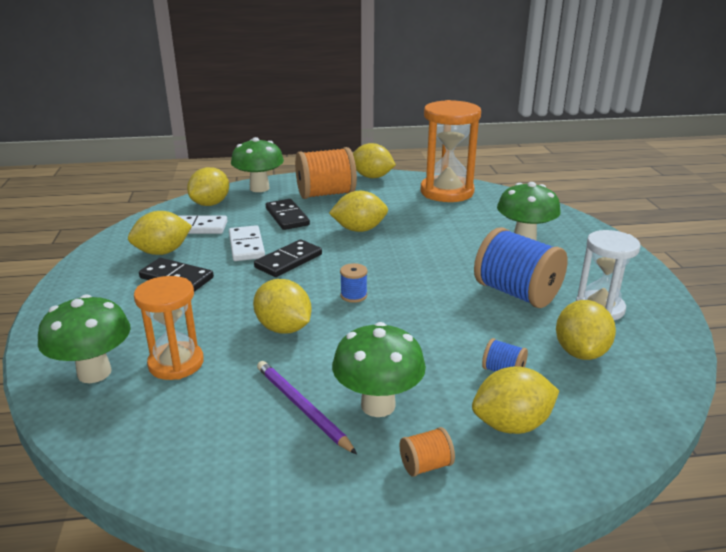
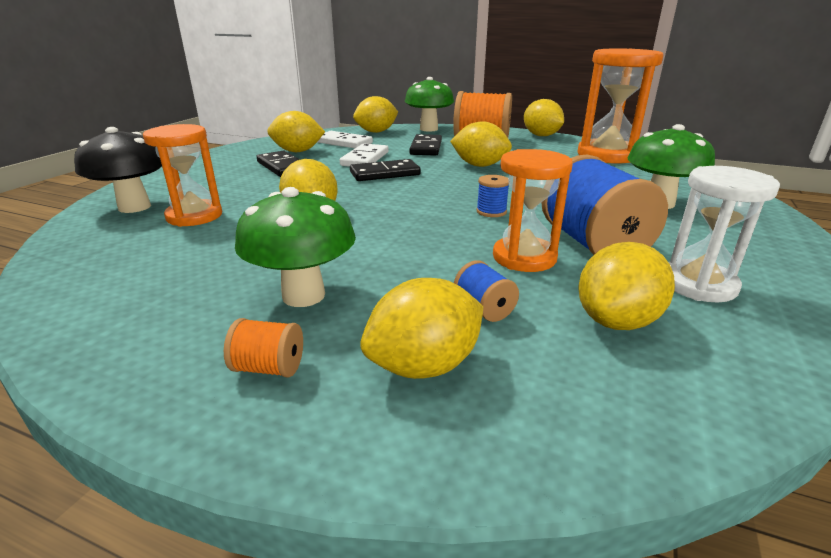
camera: 30 degrees right, 0 degrees up
(94, 373) = (134, 207): green mushroom -> black mushroom
(302, 407) = (235, 274): purple pencil -> none
(353, 295) = (407, 207): blue spool -> blue spool (491, 212)
(486, 320) = (524, 257): none -> orange hourglass
(511, 425) = (424, 366): yellow lemon -> yellow lemon turned 45 degrees counterclockwise

